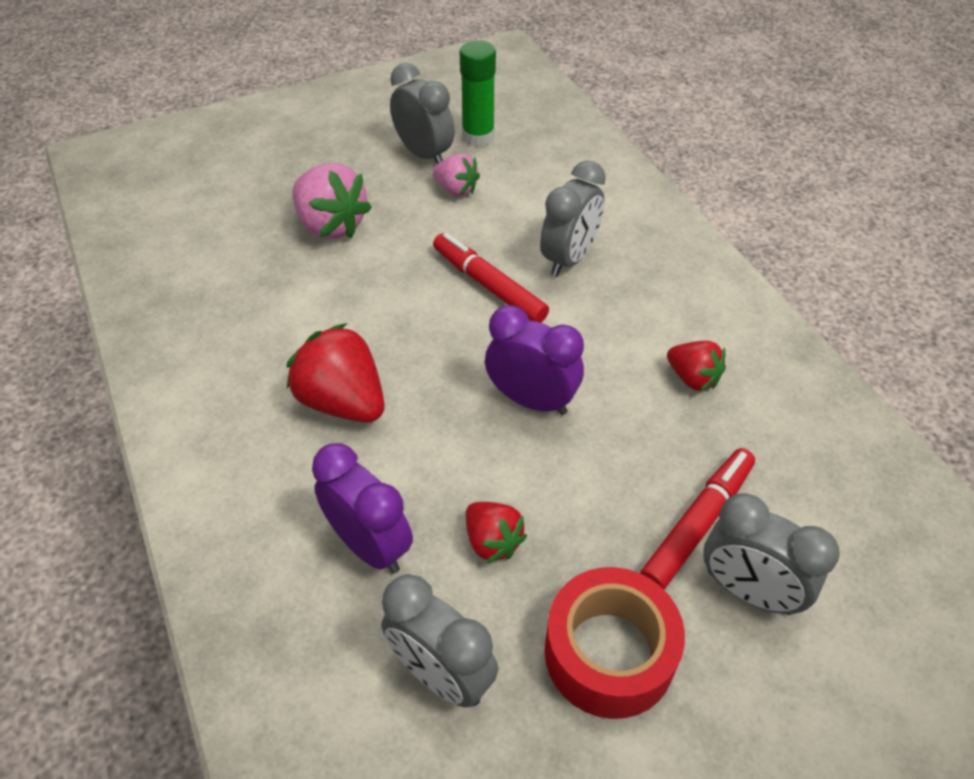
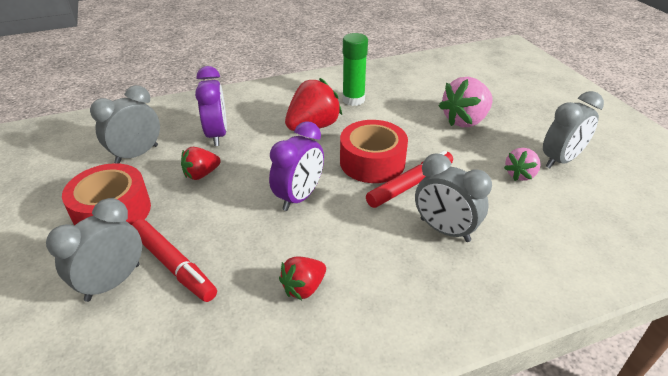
camera: 95 degrees right, 10 degrees down
(369, 546) = (217, 135): purple clock -> purple clock turned 60 degrees counterclockwise
(440, 324) = (372, 162): none -> red tape
(478, 136) = (599, 190): green glue stick -> green glue stick (353, 100)

